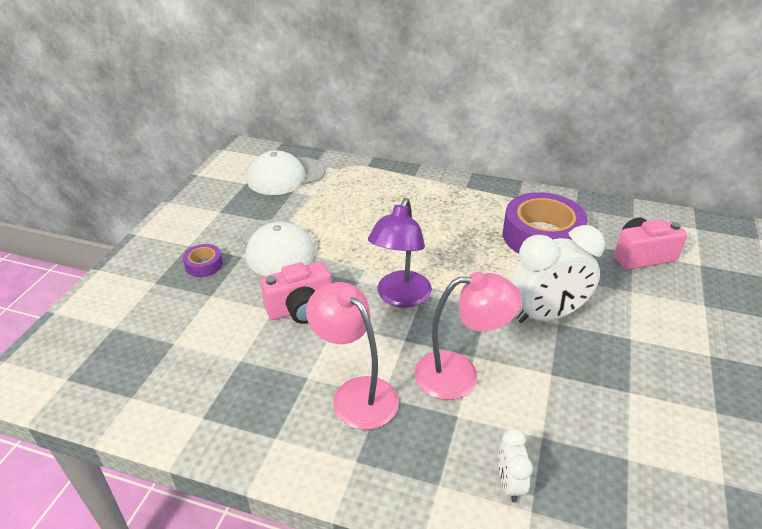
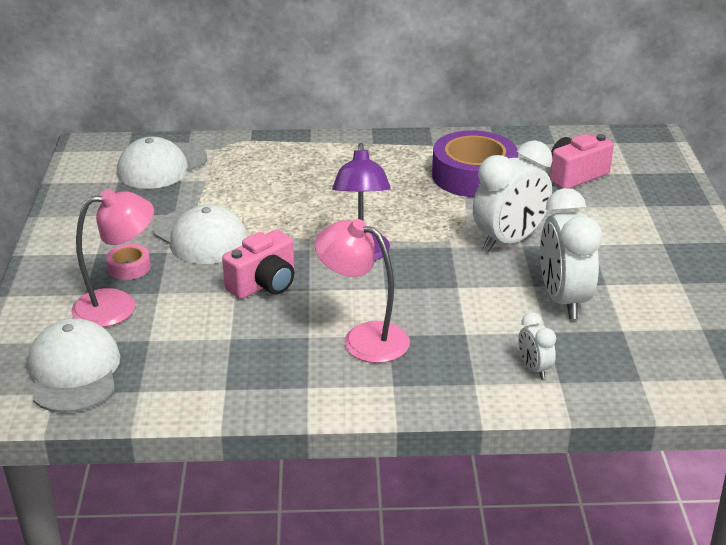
camera: 20 degrees left, 5 degrees down
(95, 360) = (74, 371): none -> white cap
(204, 265) = (129, 267): purple tape -> pink tape
(460, 374) = (452, 303): pink lamp -> pink lamp (118, 305)
(575, 400) = (563, 300): none -> white clock

